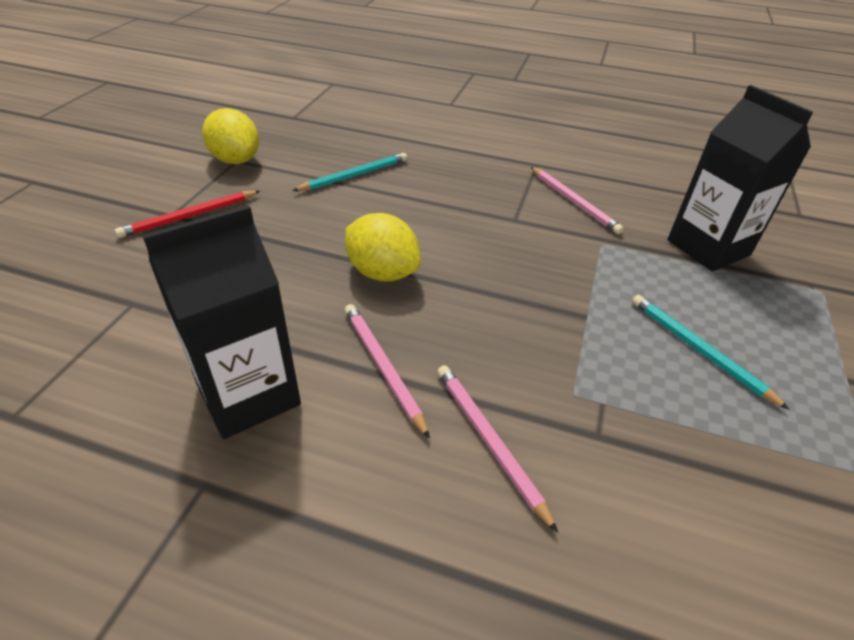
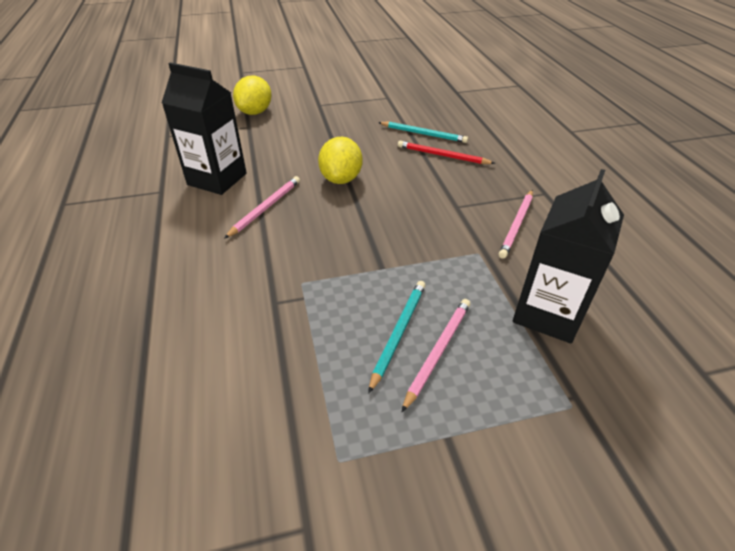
camera: 60 degrees right, 0 degrees up
(189, 216) = (323, 109): red pencil -> red pencil (442, 155)
(236, 160) = (387, 97): yellow lemon -> yellow lemon (255, 112)
(488, 441) = (239, 261): pink pencil -> pink pencil (438, 351)

